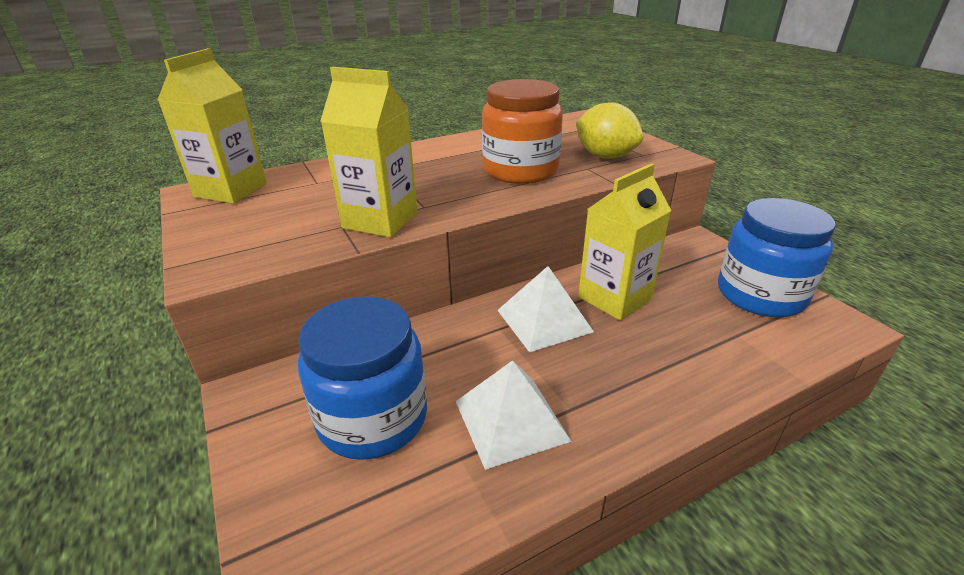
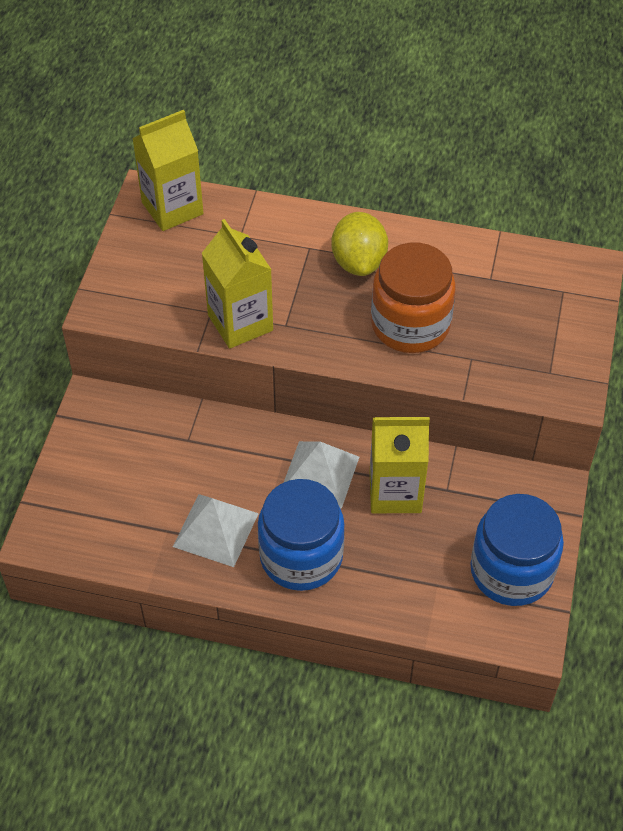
camera: 40 degrees right, 20 degrees up
(373, 418) = (144, 471): blue jar -> blue jar (301, 556)
(605, 156) = (510, 352): yellow lemon -> yellow lemon (359, 262)

